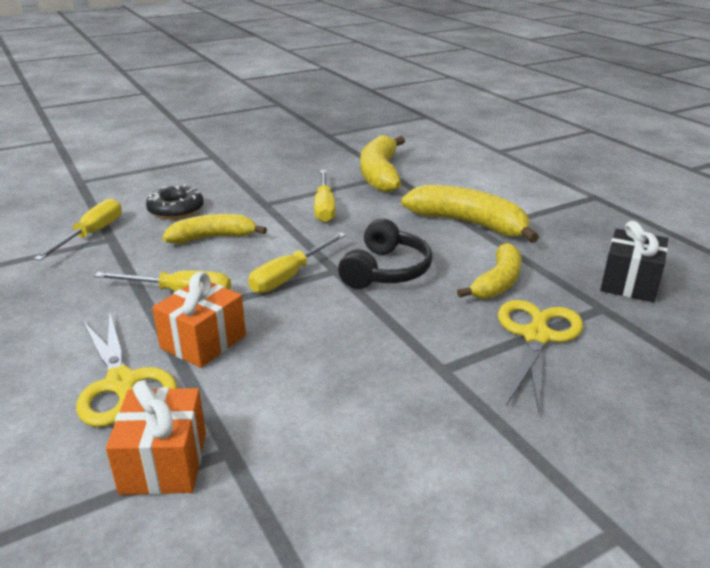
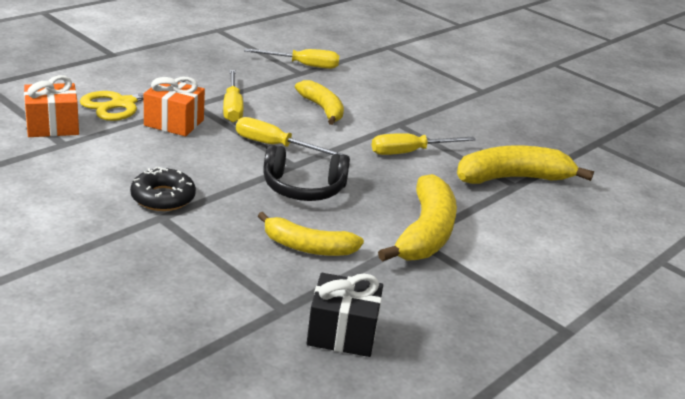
camera: 70 degrees right, 0 degrees up
(176, 210) = (362, 89): black donut -> black donut (163, 197)
(536, 336) = (220, 265): yellow scissors -> none

